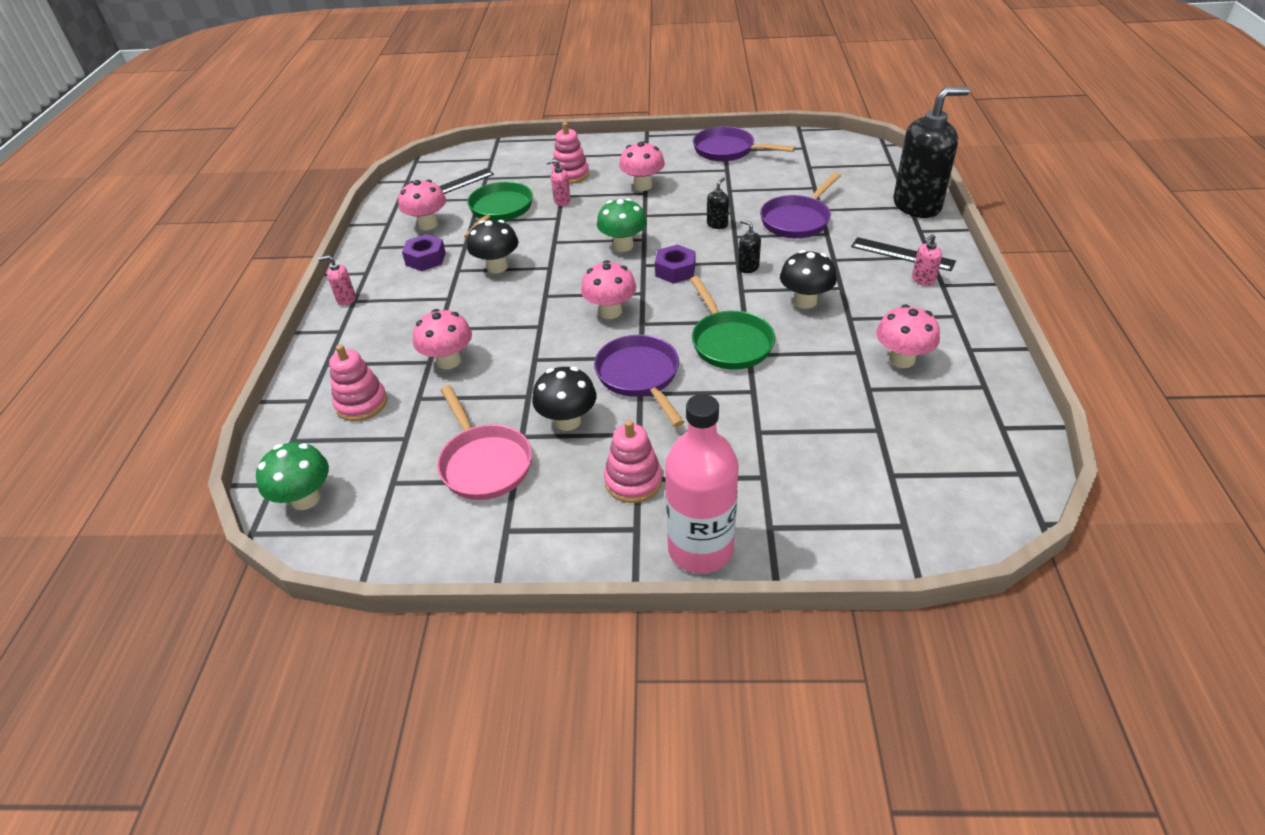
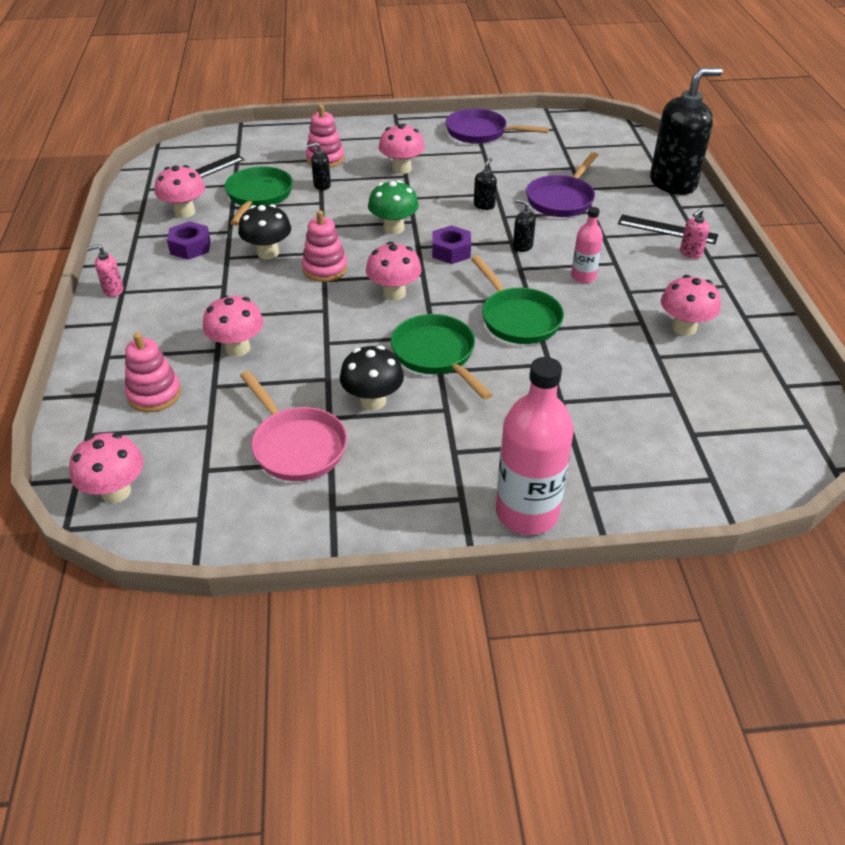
camera: 10 degrees left, 0 degrees up
(305, 499) = (116, 491): green mushroom -> pink mushroom
(562, 201) = (322, 185): pink soap dispenser -> black soap dispenser
(633, 481) = (449, 454): pink stacking toy -> pink stacking toy (325, 269)
(640, 377) = (436, 355): purple pan -> green pan
(805, 301) = (583, 277): black mushroom -> pink bottle

